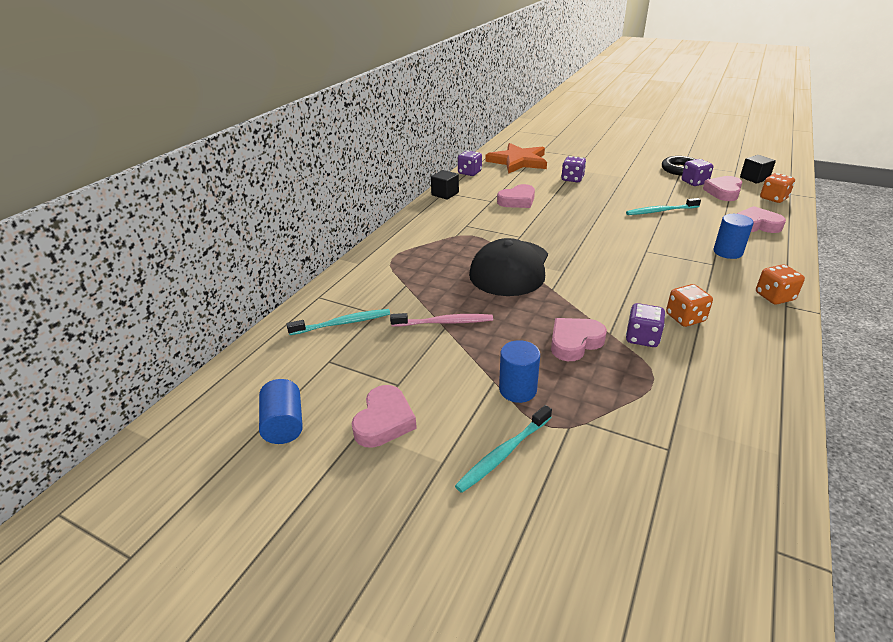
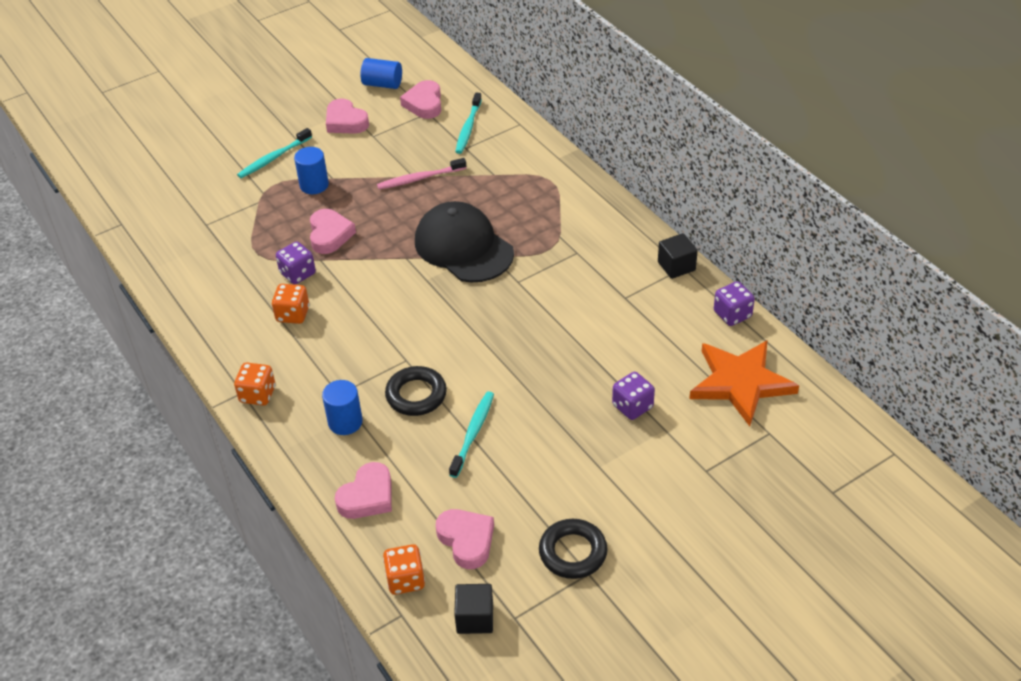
camera: 120 degrees right, 10 degrees up
(444, 322) = (419, 178): pink toothbrush -> pink toothbrush turned 45 degrees clockwise
(503, 454) = (273, 158): turquoise toothbrush -> turquoise toothbrush turned 120 degrees counterclockwise
(517, 201) = (606, 320): pink heart -> pink heart (424, 104)
(666, 237) = (416, 395): none -> black ring
(694, 182) = (519, 532): purple dice -> none

